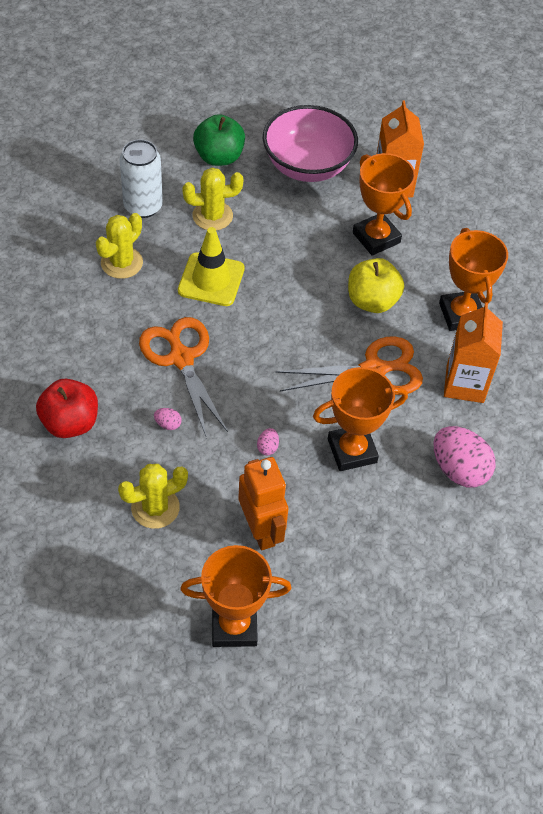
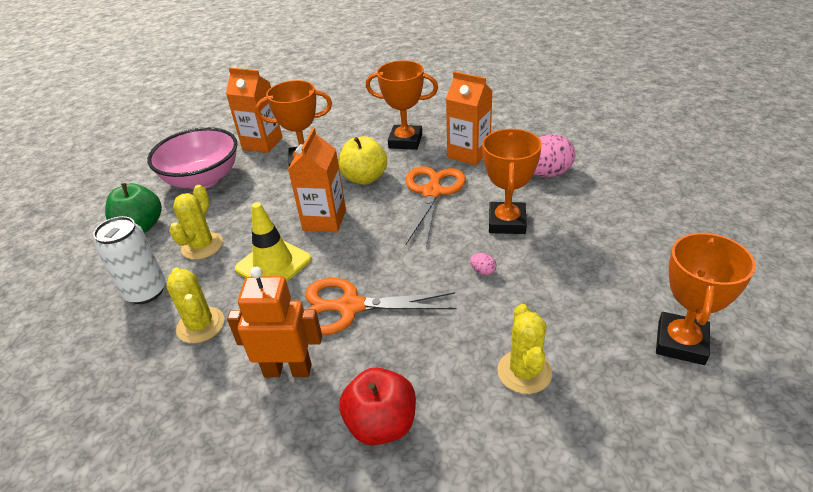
camera: 60 degrees left, 15 degrees down
(168, 424) = (424, 336): pink egg -> none
(261, 530) = (573, 297): orange robot -> orange robot (288, 370)
(288, 293) = (324, 220): none -> orange carton

